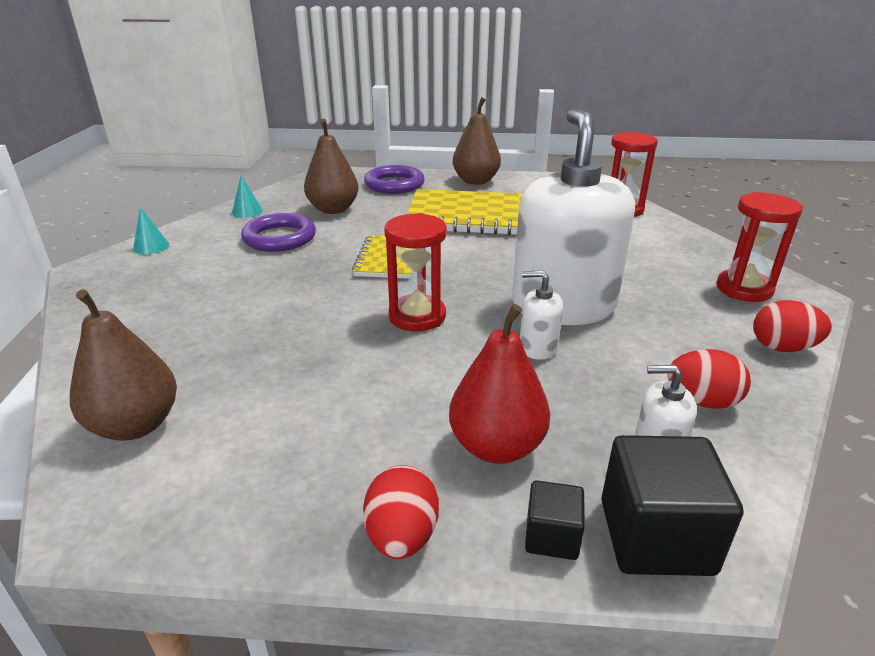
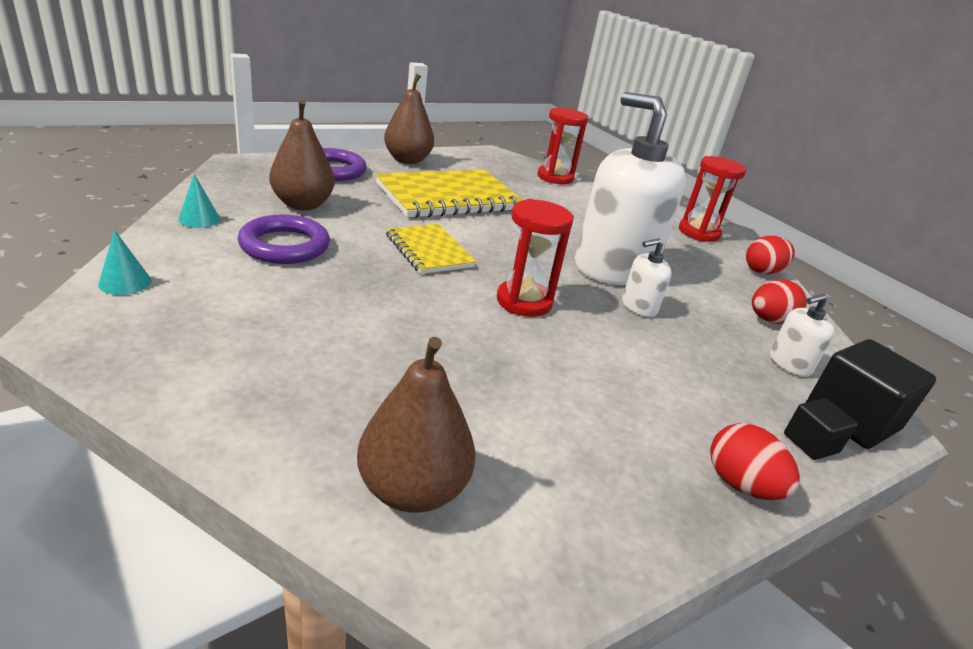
camera: 40 degrees left, 0 degrees up
(496, 446) = (709, 393): red pear -> none

